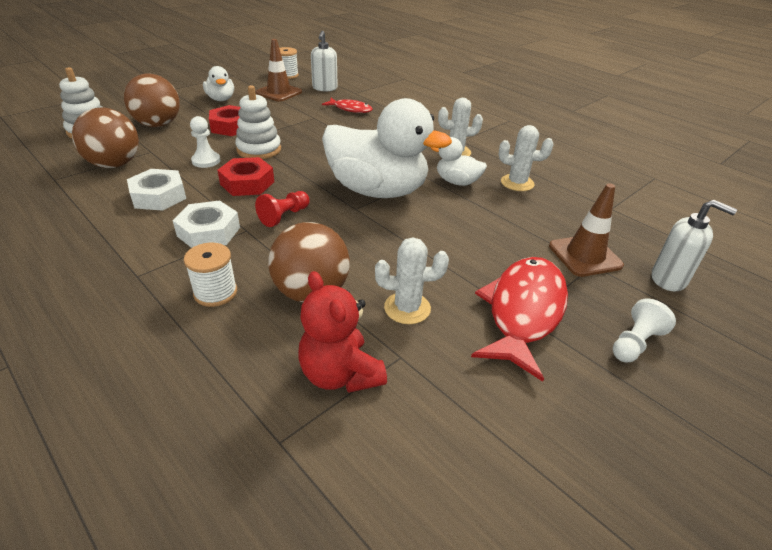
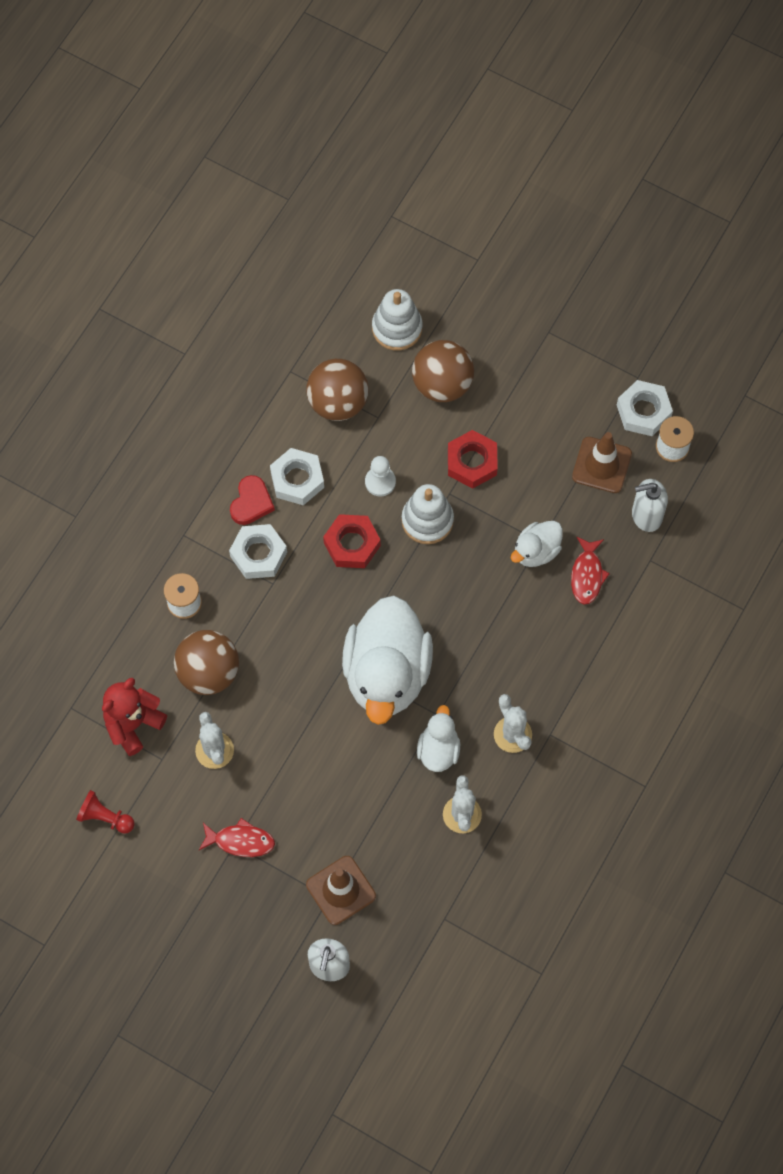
camera: 75 degrees right, 30 degrees up
(151, 225) = (251, 502): none -> red heart
(221, 99) = (545, 408): white duck -> white duck (536, 551)
(257, 77) = (643, 411): none -> white nut
(284, 216) = (306, 605): red pawn -> red pawn (105, 817)
(523, 312) = (240, 841): red fish -> red fish, size x0.54
(635, 343) = (231, 929): white pawn -> none

